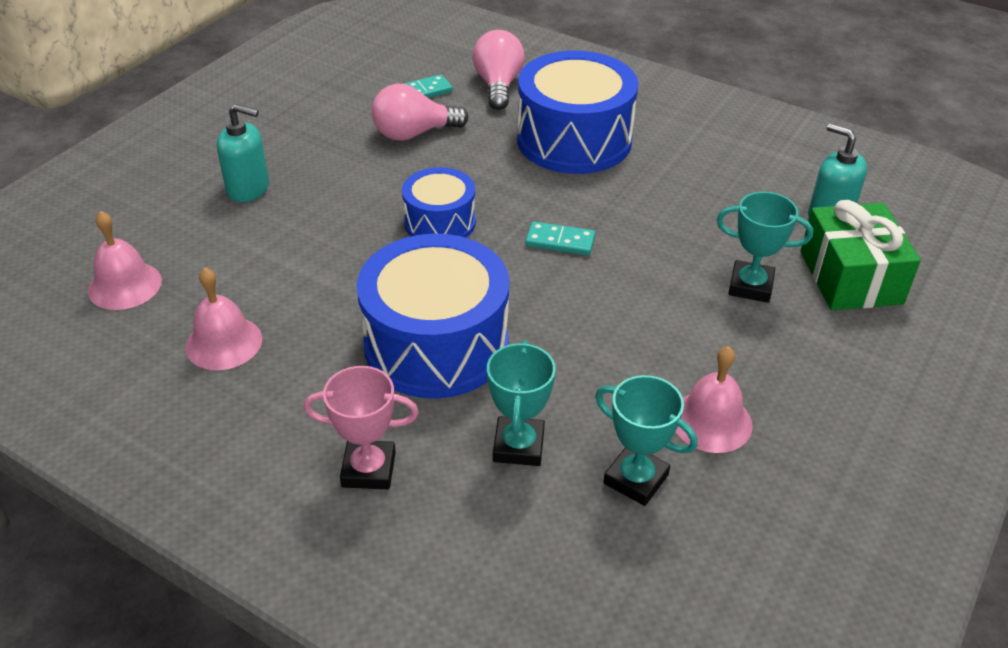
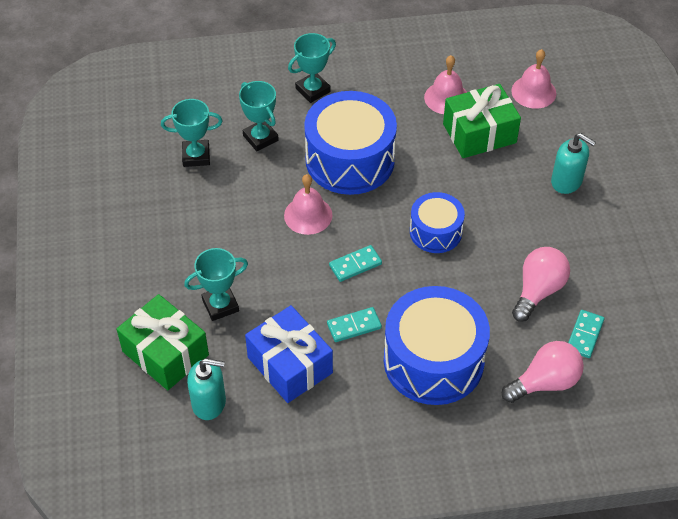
camera: 140 degrees right, 10 degrees up
(248, 189) = (567, 181): turquoise soap dispenser -> turquoise soap dispenser turned 120 degrees counterclockwise
(254, 281) = (479, 133): none -> green gift
(368, 469) = (312, 90): pink trophy -> turquoise trophy
(498, 85) = (545, 382): pink light bulb -> pink light bulb turned 75 degrees counterclockwise
(620, 197) = (354, 326): none -> turquoise domino
(711, 421) = (182, 205): pink bell -> pink bell (308, 215)
(717, 202) = (290, 365): none -> blue gift

